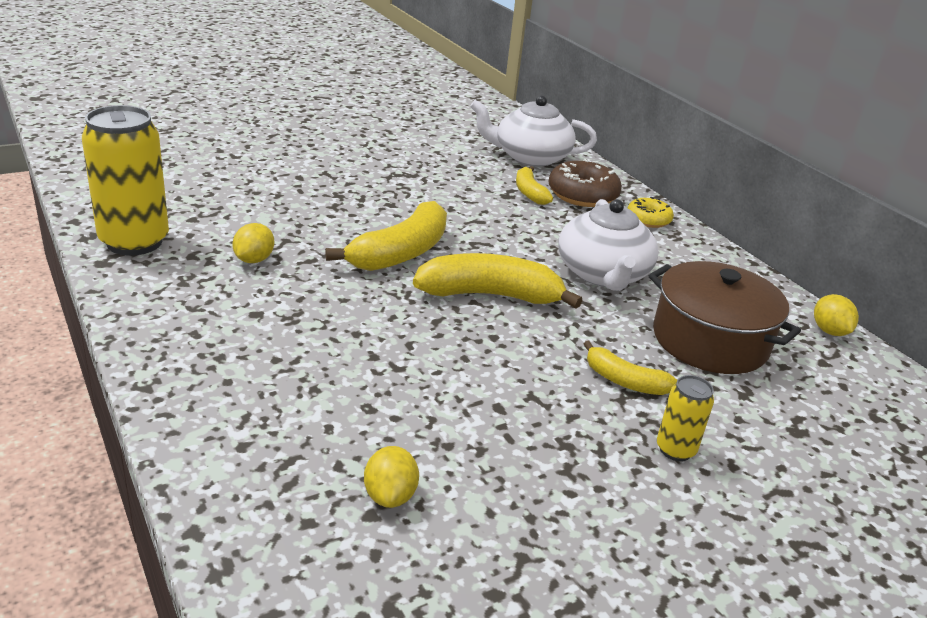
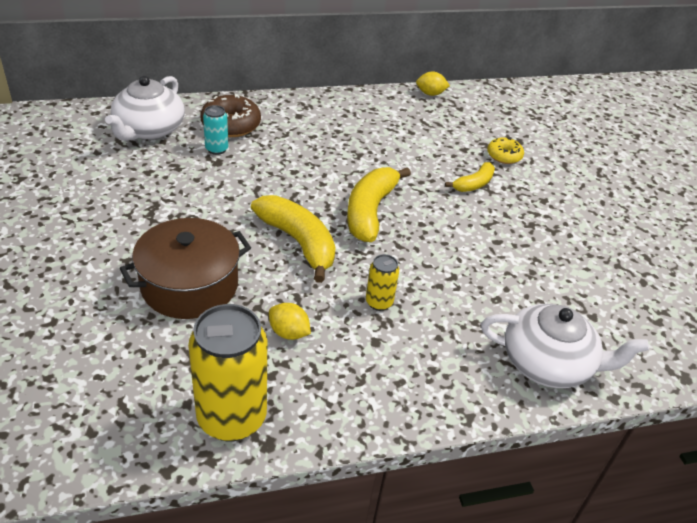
camera: 75 degrees left, 10 degrees up
(390, 495) = (577, 305): yellow lemon -> none
(529, 192) = (216, 149): yellow banana -> turquoise can
(603, 274) = (351, 153): white teapot -> white teapot (548, 363)
(648, 220) = (280, 108): yellow donut -> yellow donut (504, 156)
(675, 450) = (535, 187): yellow can -> yellow can (379, 302)
(710, 340) = (435, 138): brown pot -> brown pot (189, 285)

